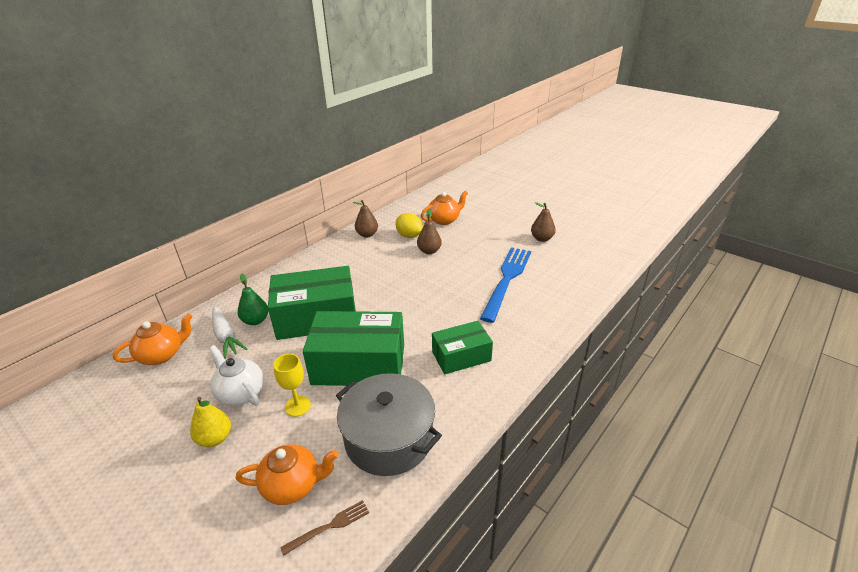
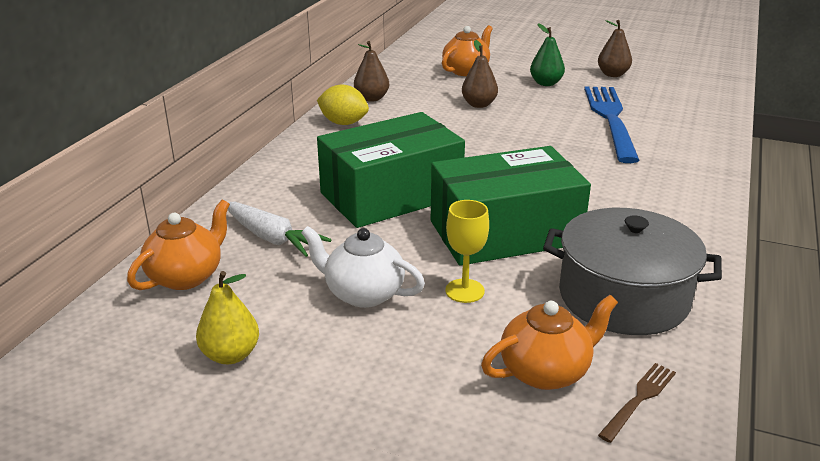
camera: 20 degrees left, 5 degrees down
(215, 438) = (378, 349): yellow pear -> yellow pear (230, 355)
(256, 320) = (301, 213): green pear -> green pear (546, 83)
(409, 236) = (434, 92): yellow lemon -> yellow lemon (343, 123)
(461, 356) = (631, 201): green box -> none

